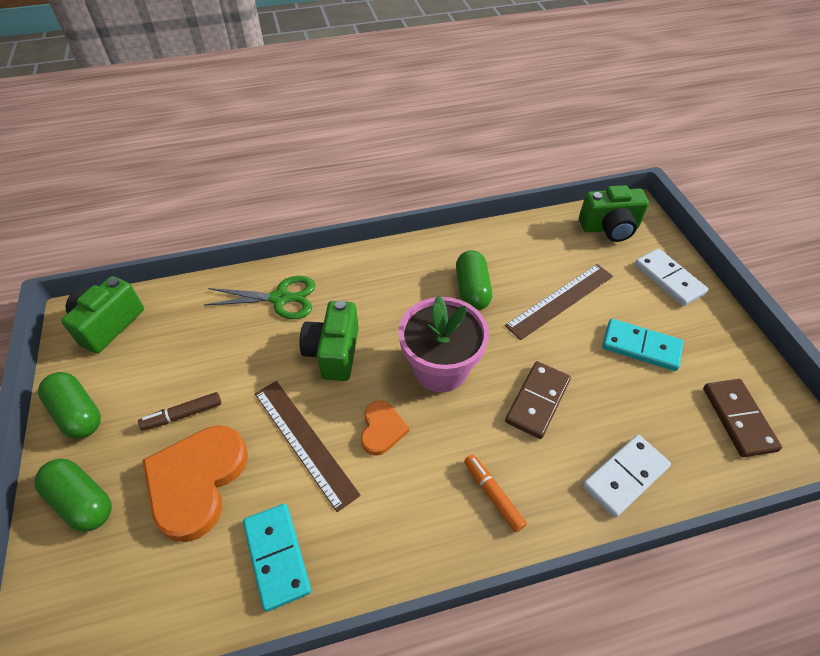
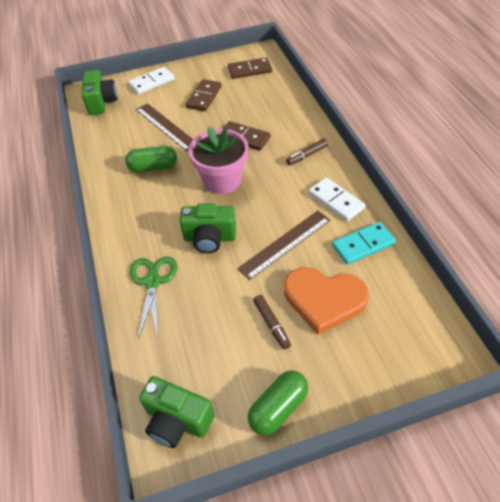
camera: 90 degrees left, 0 degrees up
(82, 501) = (353, 371): green capsule -> none
(382, 429) = (271, 205): orange heart -> none
(493, 495) = (307, 155): orange marker -> brown marker
(625, 477) = (288, 108): white domino -> white domino (336, 201)
(641, 346) = (204, 97): turquoise domino -> brown domino

